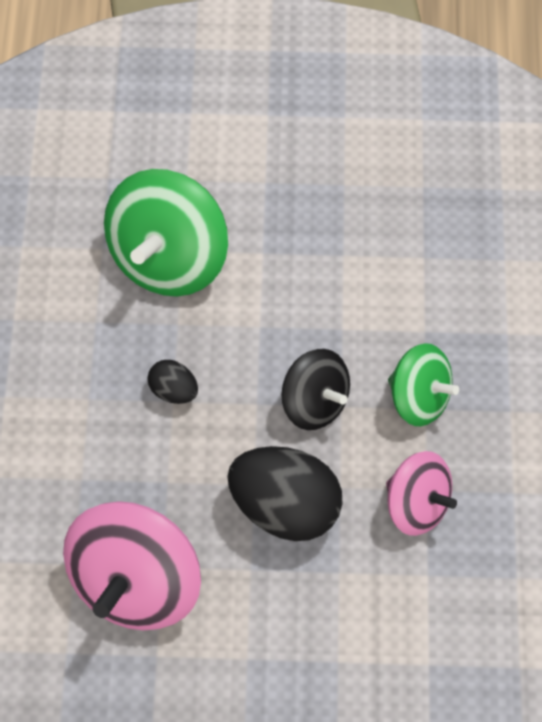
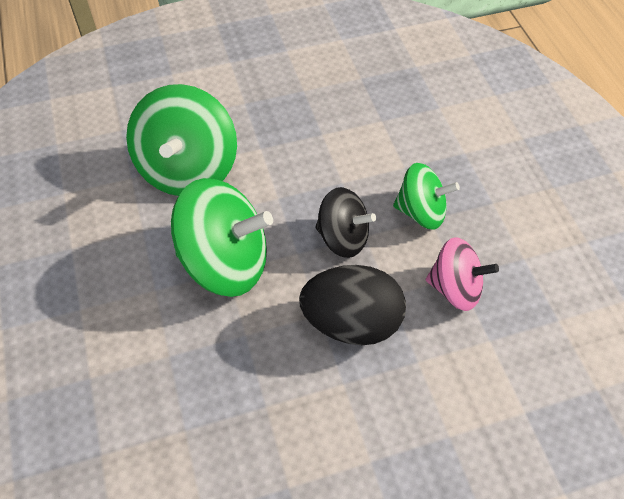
camera: 20 degrees left, 10 degrees down
(137, 579) = (247, 425): pink spinning top -> none
(174, 389) = (225, 262): black egg -> green spinning top

